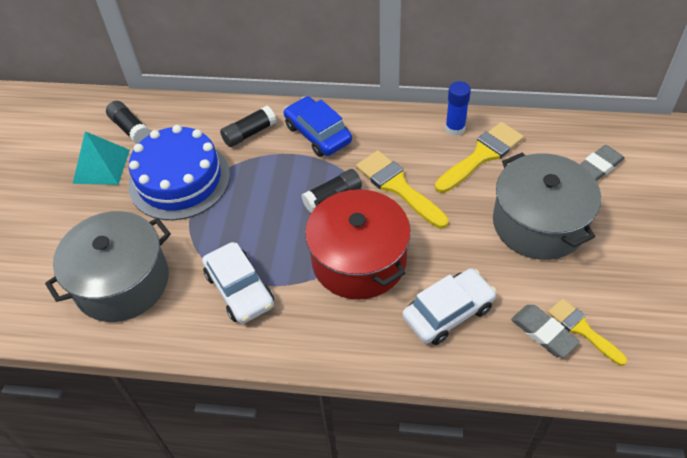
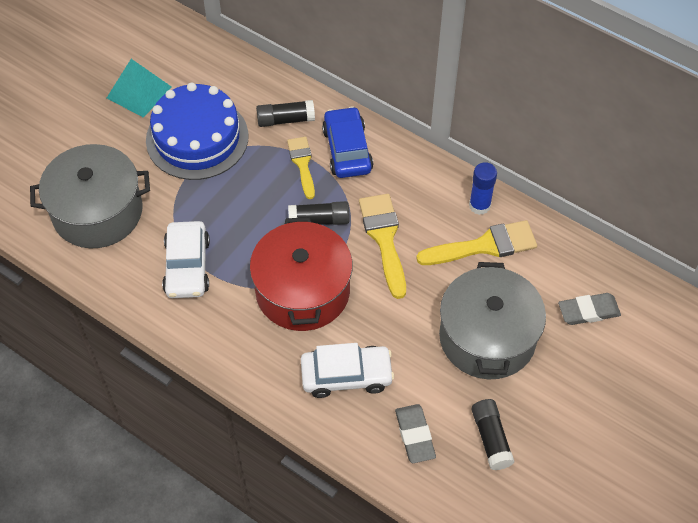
camera: 25 degrees right, 5 degrees up
(130, 128) = (184, 65): black glue stick -> black glue stick (491, 438)
(582, 329) = (451, 450): yellow brush -> yellow brush (302, 164)

